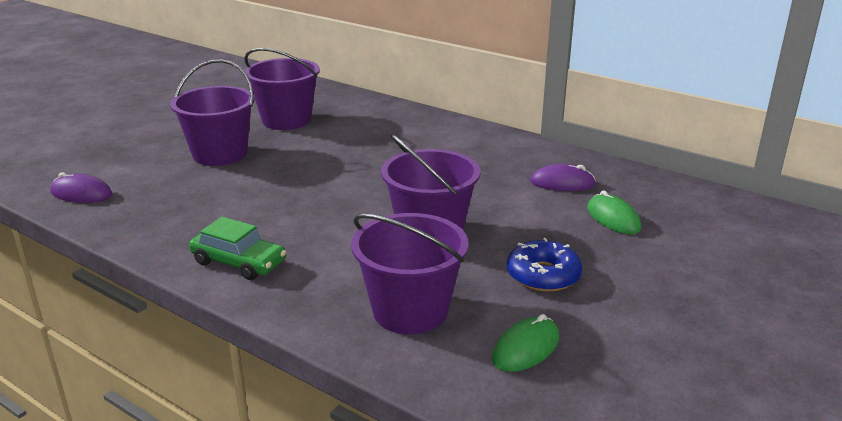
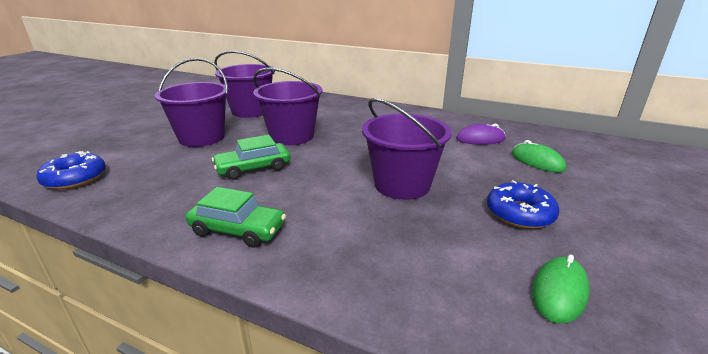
camera: 10 degrees left, 0 degrees up
(81, 193) = (75, 178): purple mouse -> blue donut
(270, 198) = (253, 168): none -> green car
(410, 311) = (424, 263): purple bucket -> purple bucket (292, 136)

